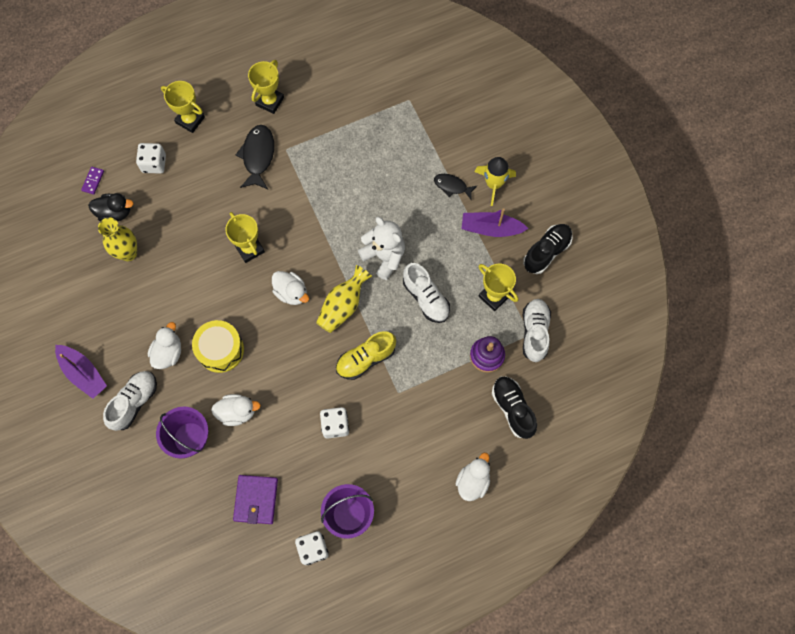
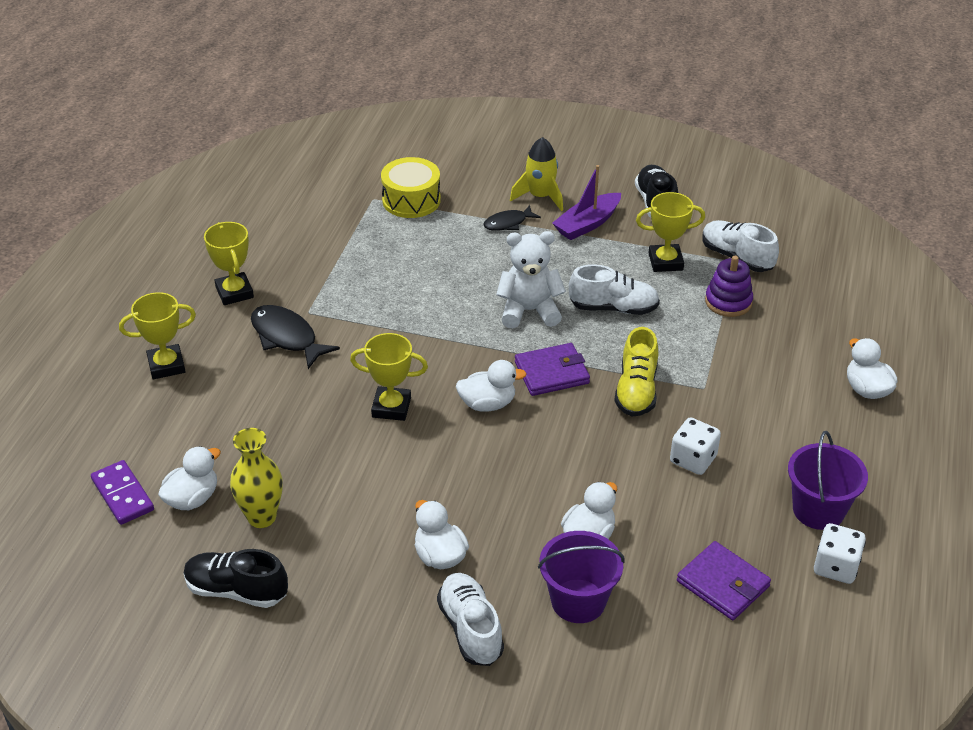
camera: 50 degrees left, 30 degrees down
(83, 373) = (372, 659): purple boat -> none
(93, 181) = (123, 495): purple domino -> purple domino, size x1.64
(115, 213) = (192, 499): black duck -> white duck
(154, 164) = (177, 427): white dice -> none
(220, 350) = (490, 505): yellow drum -> yellow drum (411, 200)
(343, 306) = (551, 372): yellow vase -> purple wallet
(512, 409) = (808, 317): black shoe -> black shoe (236, 591)

